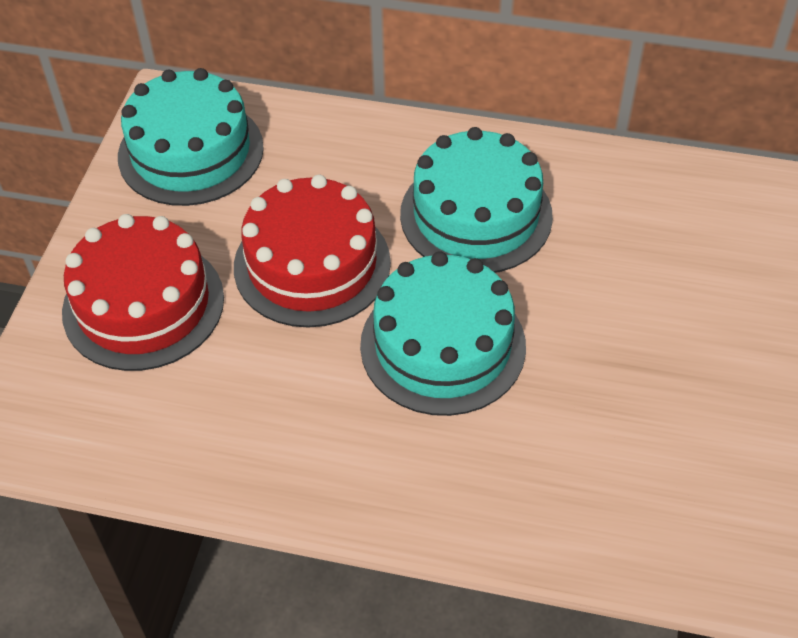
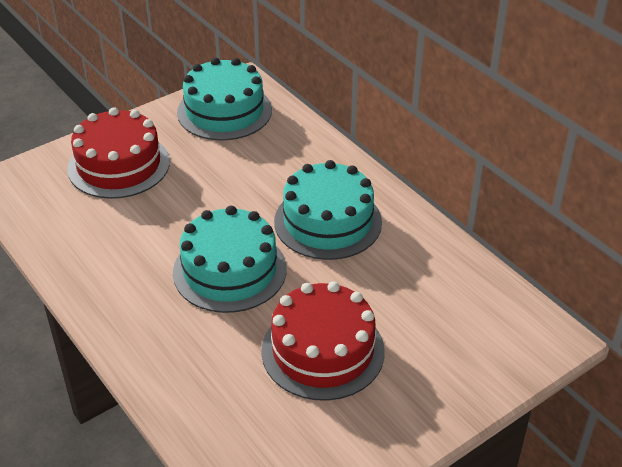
camera: 40 degrees right, 10 degrees down
(312, 264) = (215, 194): red cake -> red cake (323, 351)

